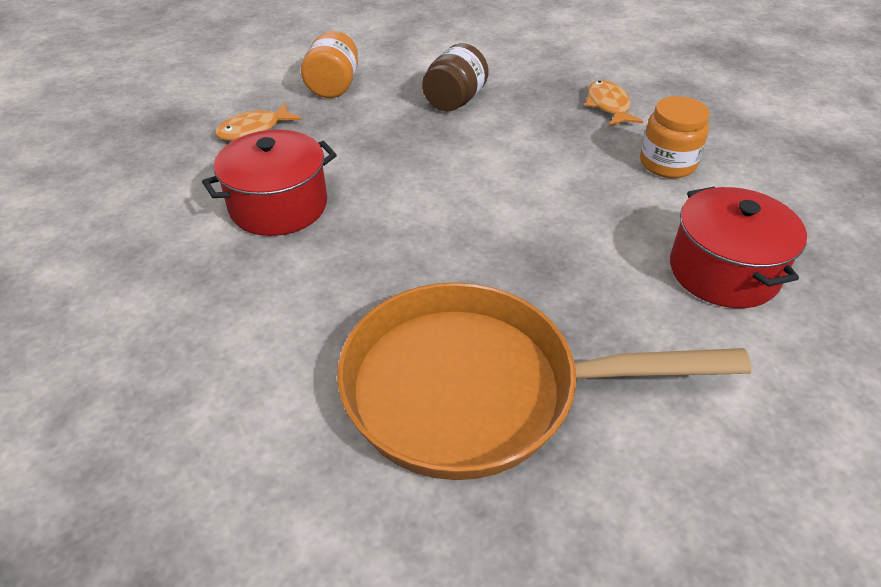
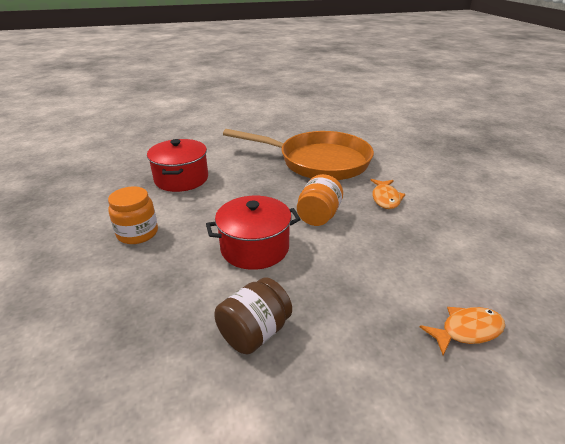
camera: 165 degrees left, 10 degrees down
(278, 206) = (419, 248): red pot -> red pot (255, 248)
(333, 86) = (390, 392): orange jar -> orange jar (318, 216)
(608, 106) = (116, 294): orange fish -> orange fish (385, 198)

